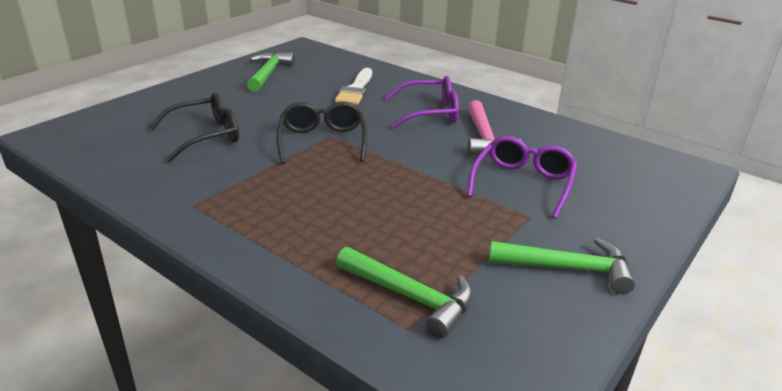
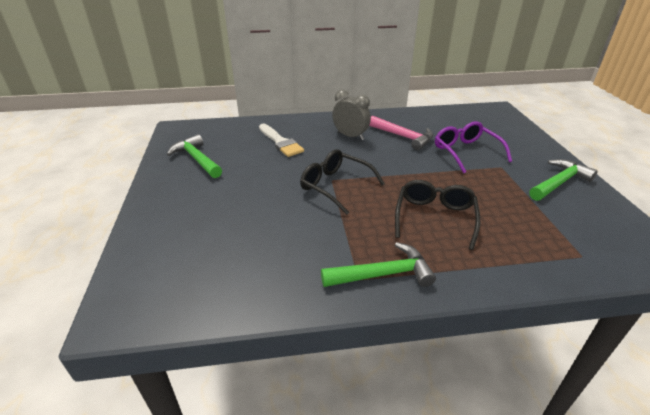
camera: 45 degrees left, 5 degrees up
(206, 136) = (257, 228): black glasses -> black glasses (435, 217)
(410, 297) = (552, 241): green hammer -> green hammer (383, 274)
(430, 113) = (350, 136): purple glasses -> grey clock

